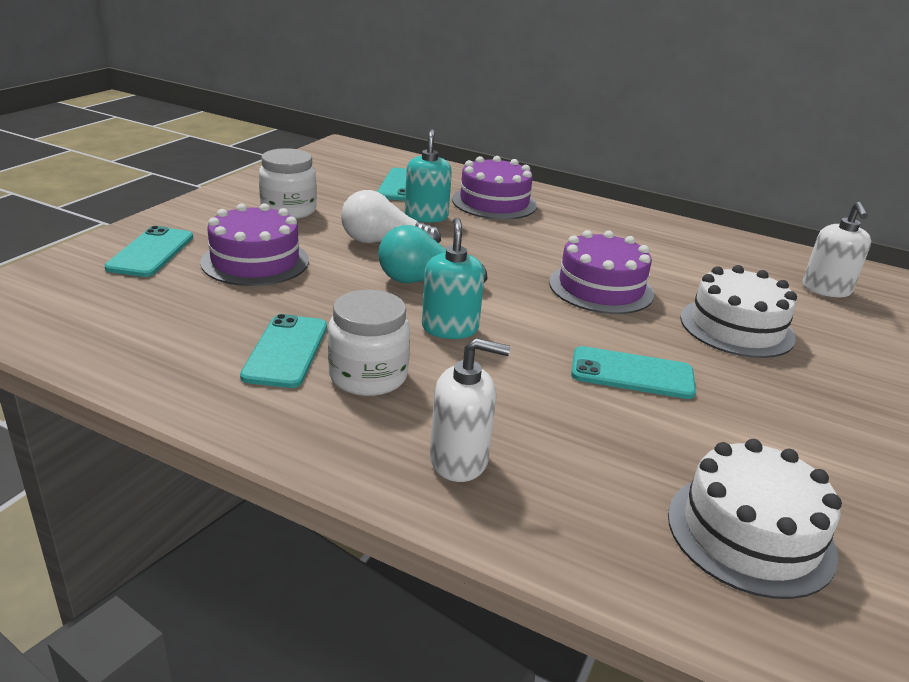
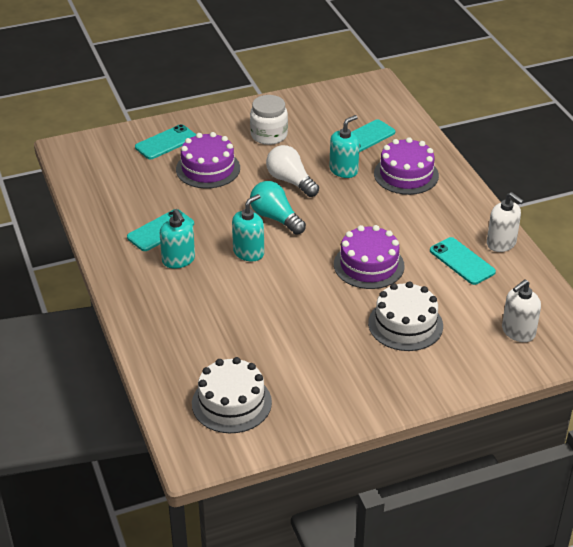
camera: 45 degrees right, 10 degrees up
(368, 376) = (178, 260): white jar -> turquoise soap dispenser
(459, 460) = (165, 315): white soap dispenser -> white soap dispenser (501, 243)
(632, 373) = (300, 318): turquoise phone -> turquoise phone (462, 261)

